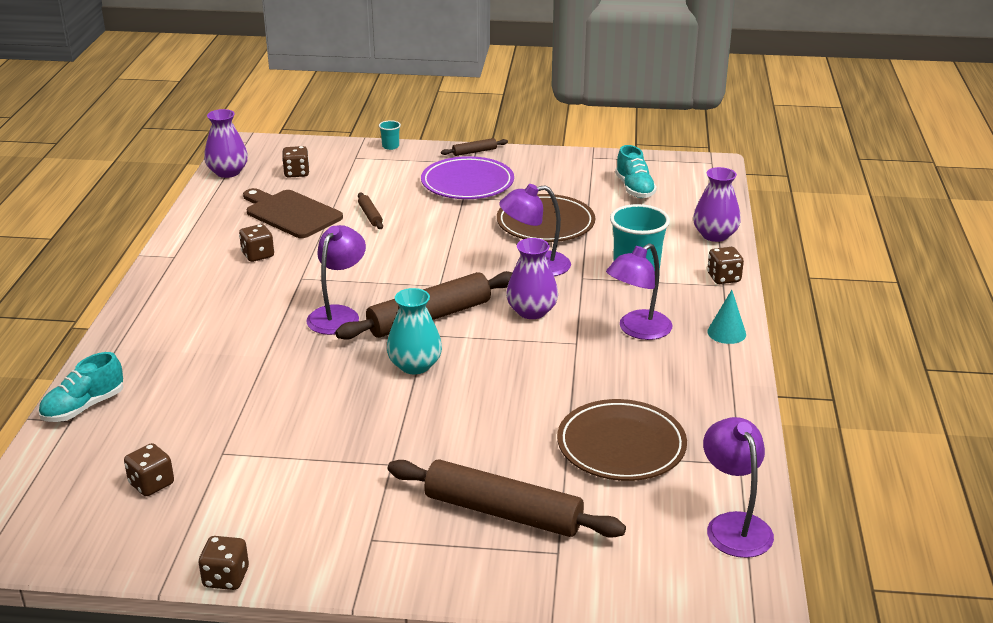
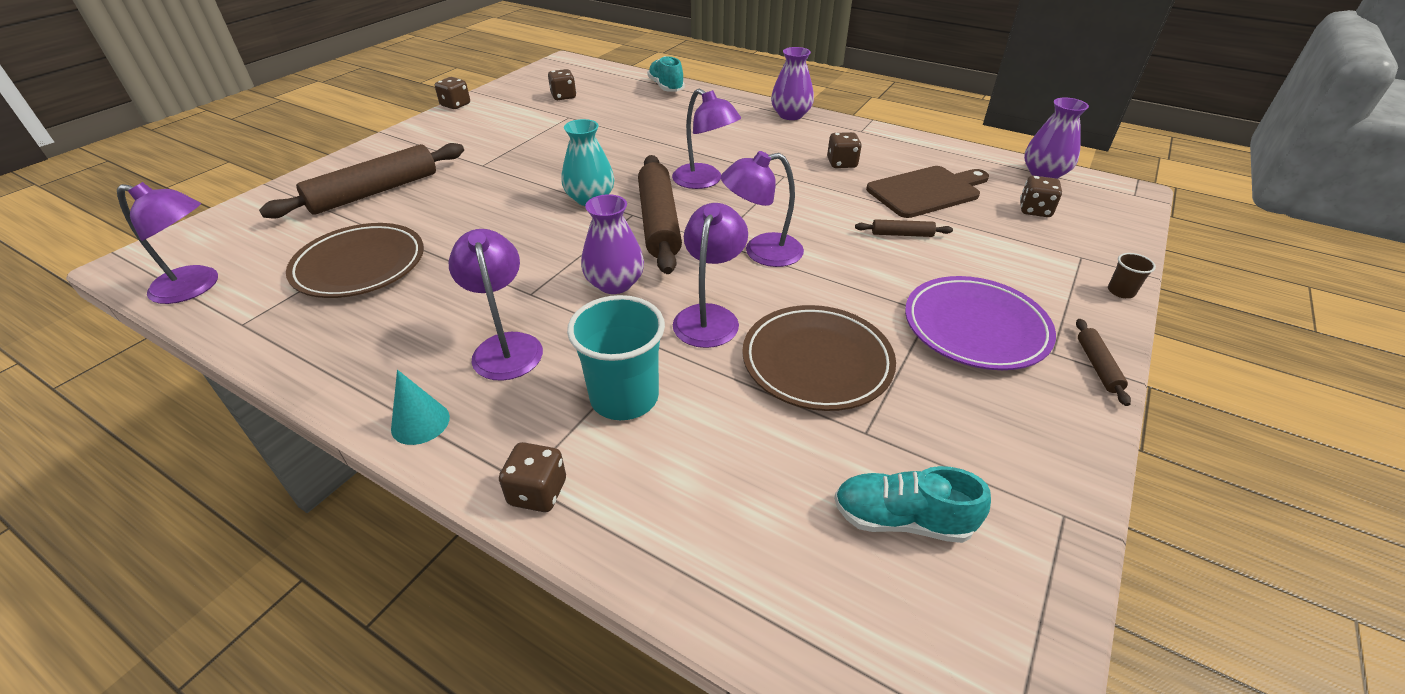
camera: 115 degrees right, 10 degrees up
(390, 146) = (1121, 291): turquoise cup -> brown cup
(439, 263) = (761, 252): none -> purple lamp
(715, 235) = (669, 556): purple vase -> purple vase (790, 115)

